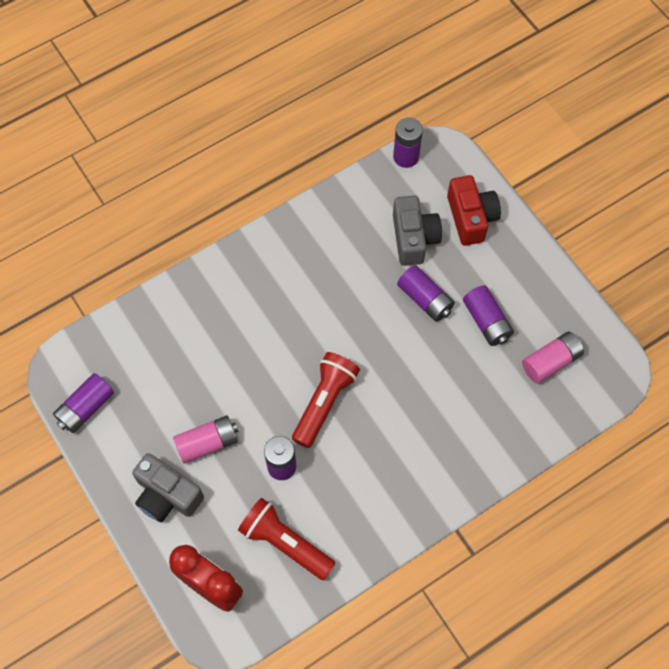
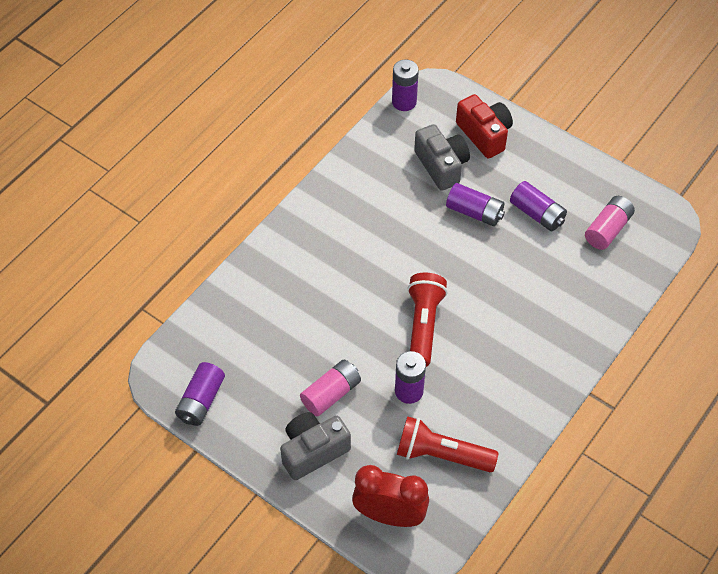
camera: 20 degrees left, 10 degrees down
(167, 495) = (313, 451): grey camera -> grey camera turned 135 degrees clockwise

